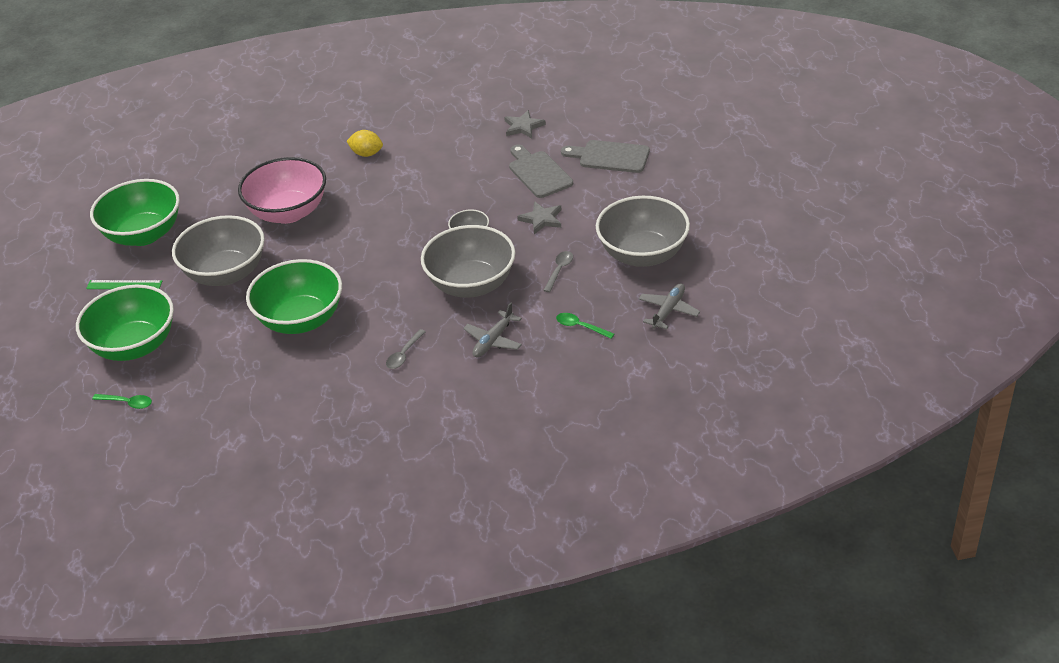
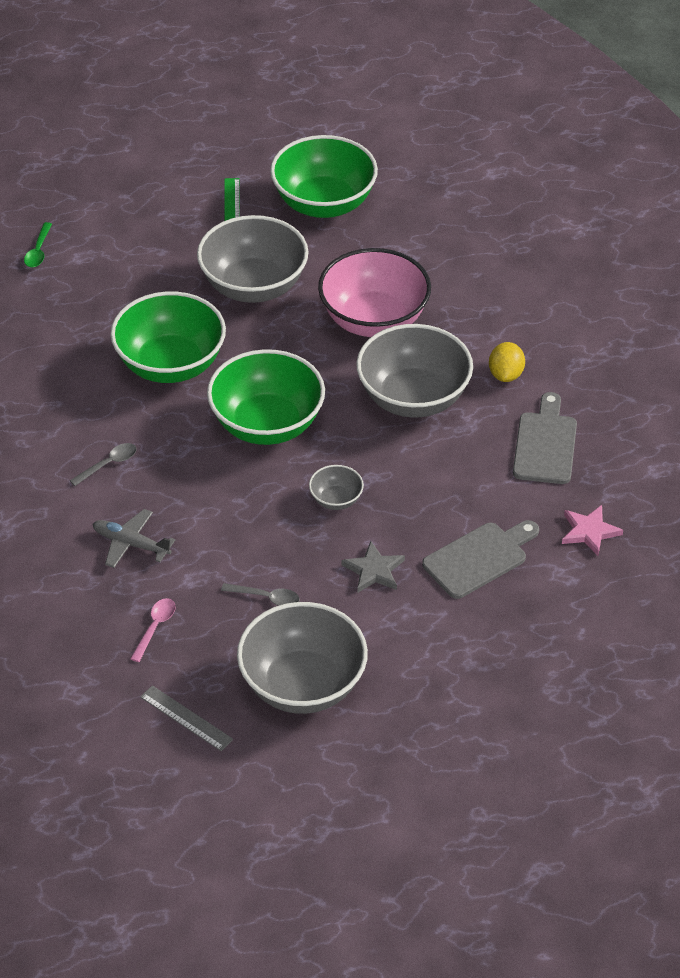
camera: 80 degrees right, 5 degrees up
(134, 346) = (128, 237): green bowl -> green bowl (267, 424)
(404, 354) = (108, 464): grey spoon -> grey spoon turned 120 degrees clockwise
(471, 284) = (237, 512): grey bowl -> grey bowl (413, 398)
(523, 127) = (589, 531): grey star -> pink star
(580, 327) = (155, 627): green spoon -> pink spoon
(610, 157) = (525, 636): grey cutting board -> grey cutting board (545, 444)
(668, 311) = (186, 718): grey plane -> grey ruler

